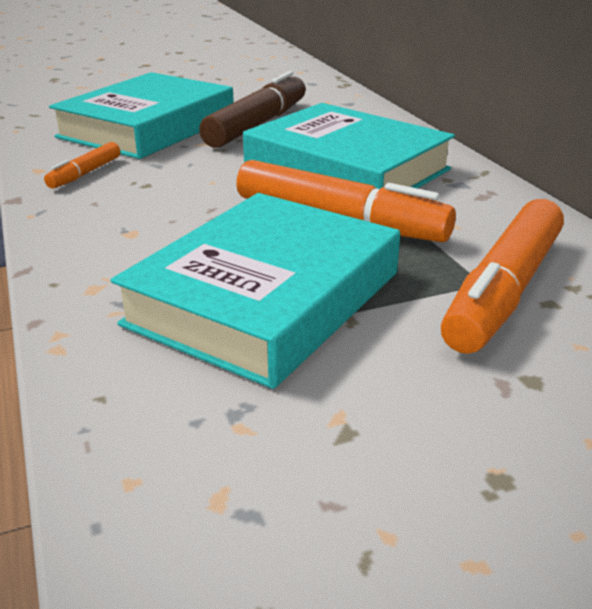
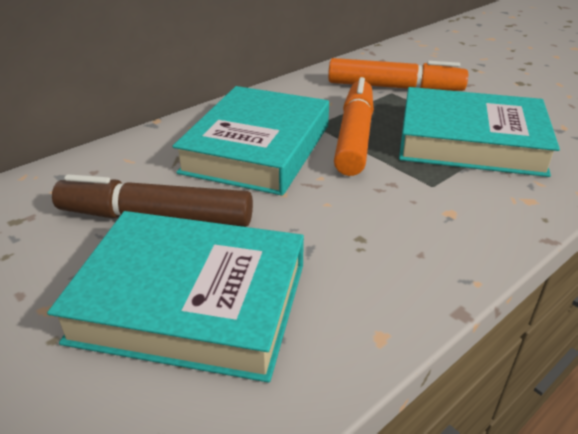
camera: 110 degrees left, 5 degrees up
(85, 173) = (365, 290): orange marker -> none

